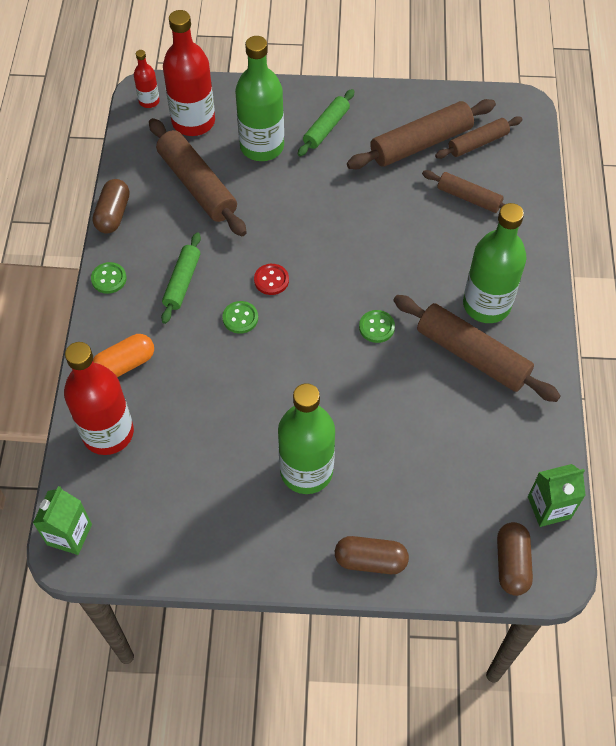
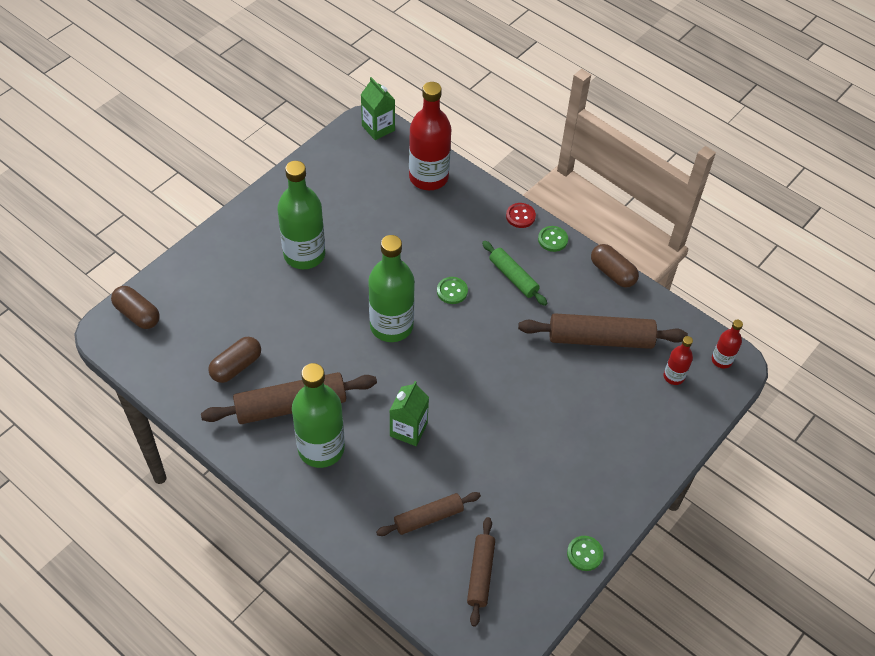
camera: 125 degrees right, 5 degrees down
(125, 364) = (472, 211): orange capsule -> none
(193, 122) = (673, 376): red bottle -> red bottle, size x0.49
(262, 146) = (608, 406): green bottle -> green bottle (391, 326)
(271, 280) = (468, 329): red button -> red button (520, 216)
(326, 128) = (593, 466): green rolling pin -> none
(370, 560) = (217, 248): brown capsule -> brown capsule (236, 366)
(376, 327) = (369, 364): green button -> green button (584, 554)
(421, 143) = (517, 527): brown rolling pin -> none
(549, 507) = (146, 362): green carton -> green carton (408, 429)

